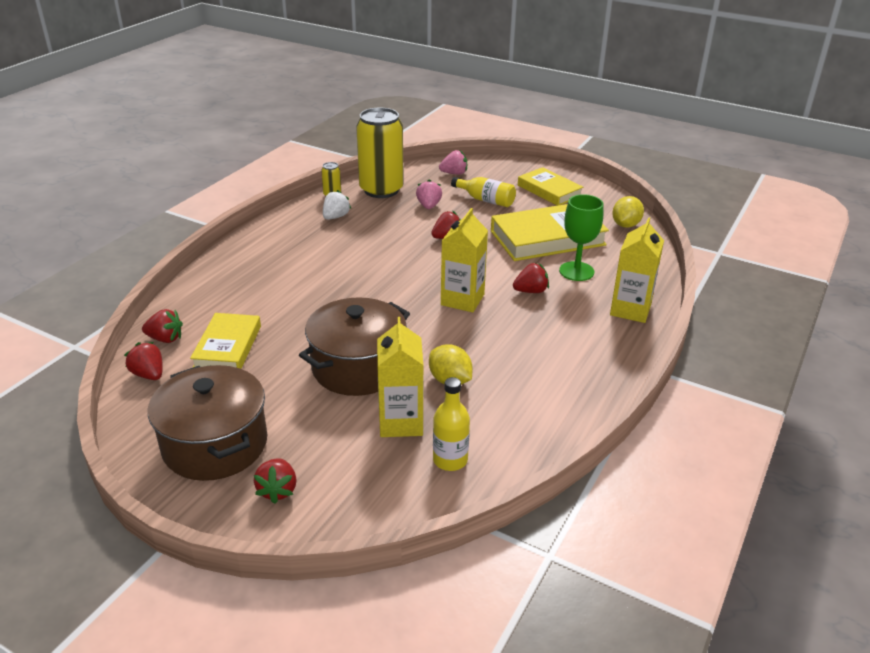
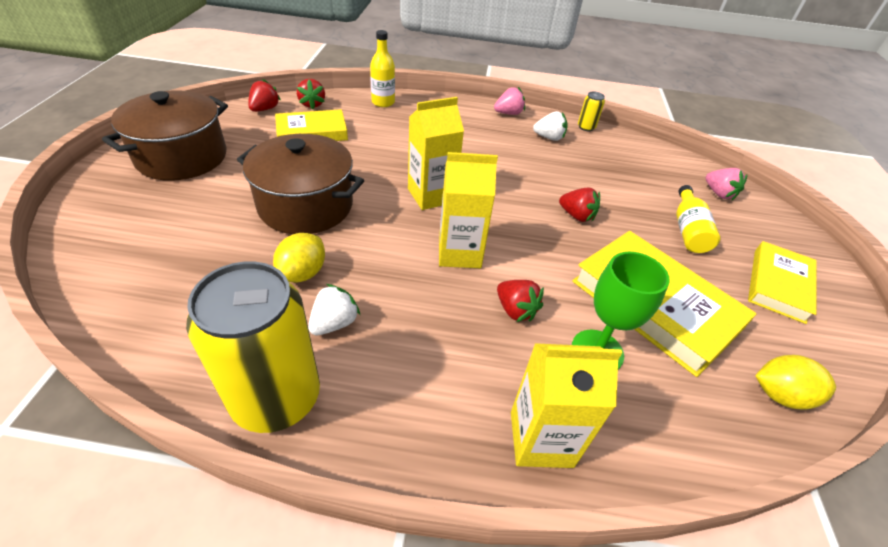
camera: 65 degrees right, 10 degrees up
(278, 490) = (122, 201): red strawberry -> none
(381, 190) = (626, 152): yellow can -> yellow can (276, 398)
(401, 422) = (224, 252): yellow carton -> yellow carton (431, 195)
(428, 206) = (628, 189): pink strawberry -> pink strawberry (508, 113)
(450, 460) = (164, 301): yellow bottle -> yellow bottle (383, 102)
(511, 372) = (334, 323): none -> white strawberry

